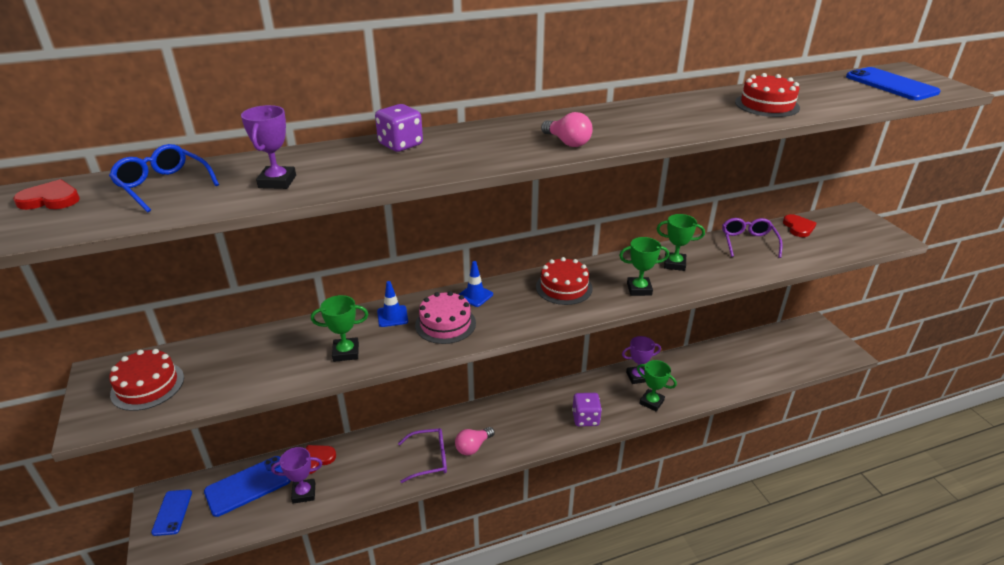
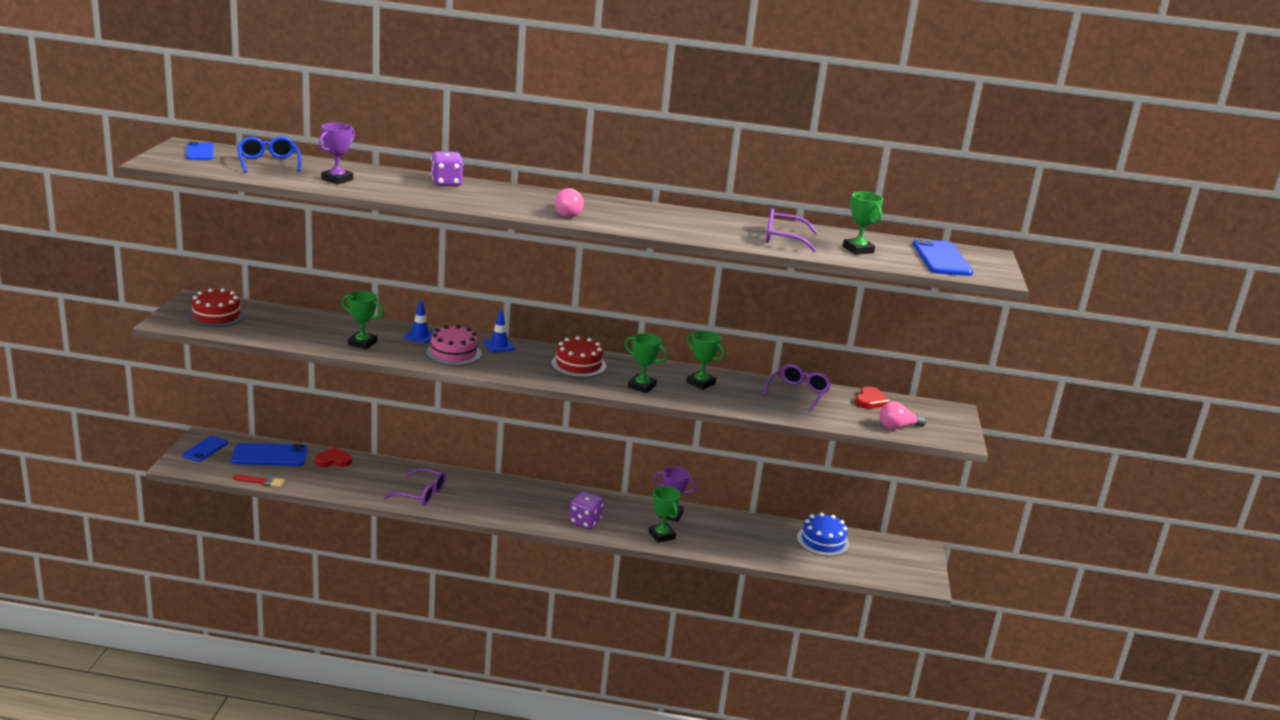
camera: 25 degrees right, 10 degrees down
(50, 199) = (200, 152): red heart -> blue phone
(265, 525) = (261, 481): none -> red brush
(304, 493) = (305, 475): purple trophy -> none
(473, 447) = (465, 501): pink light bulb -> pink light bulb (897, 427)
(754, 349) = (823, 541): none -> blue cake
(767, 105) = (783, 238): red cake -> purple glasses
(831, 97) = (858, 250): none -> green trophy

